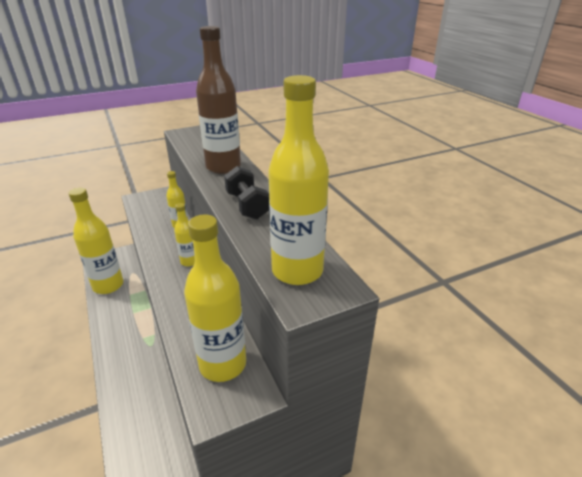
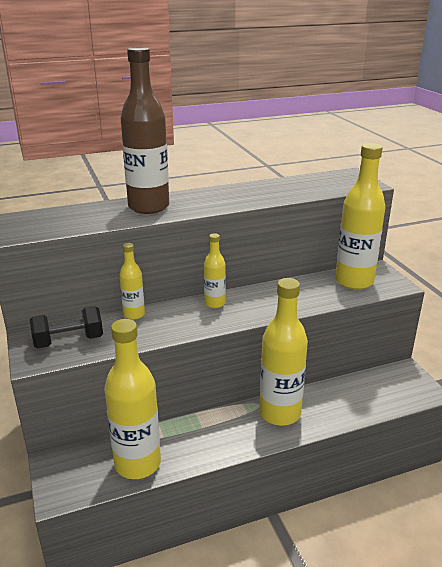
camera: 85 degrees left, 5 degrees down
(247, 206) = (240, 196): black dumbbell -> black dumbbell (69, 341)
(297, 271) = (335, 183): yellow bottle -> yellow bottle (280, 413)

